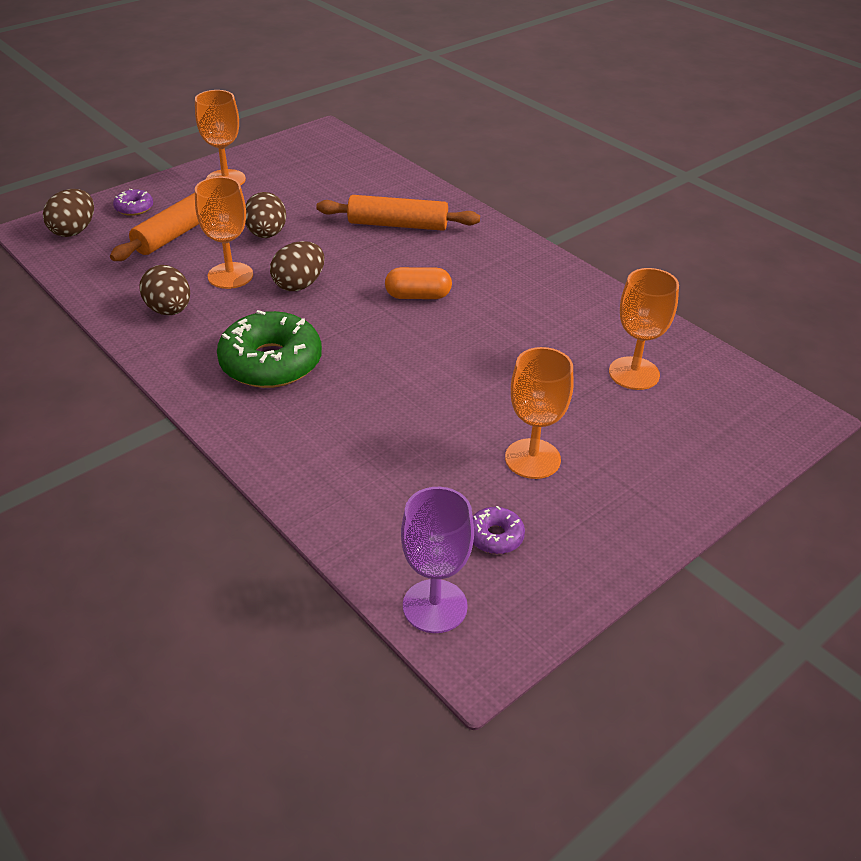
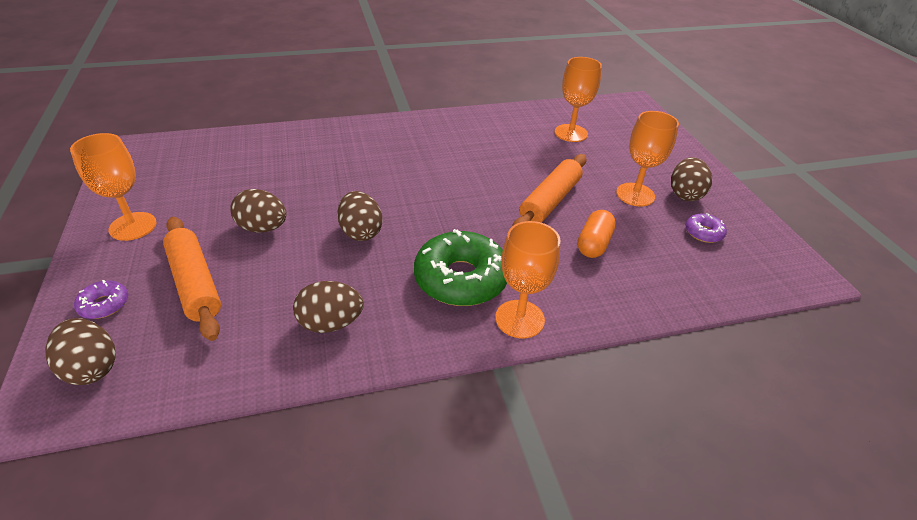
camera: 65 degrees left, 0 degrees up
(230, 276) = (308, 268): orange goblet -> orange goblet (519, 319)
(398, 224) = (323, 159): orange rolling pin -> orange rolling pin (550, 201)
(418, 296) = (427, 180): orange capsule -> orange capsule (593, 244)
(435, 606) = (763, 278): purple goblet -> none
(577, 507) = (685, 194): none -> brown egg

